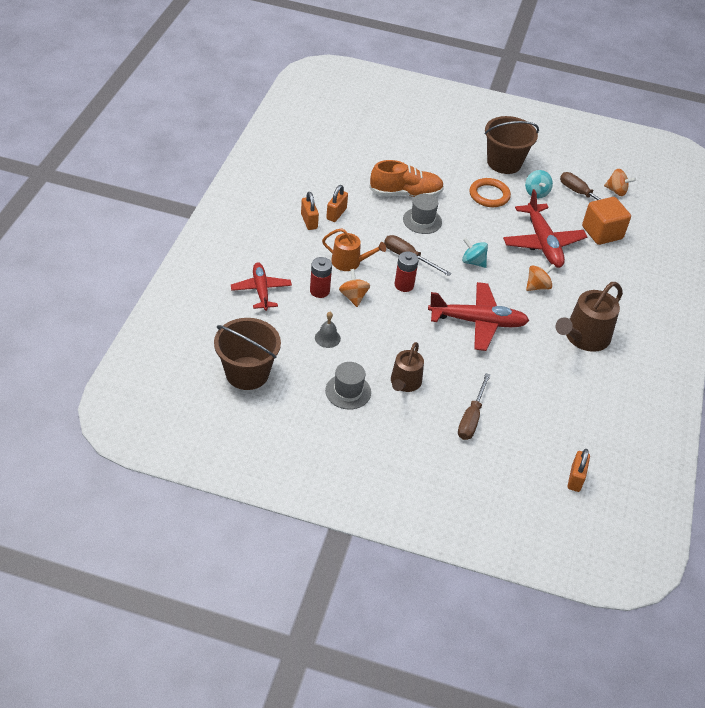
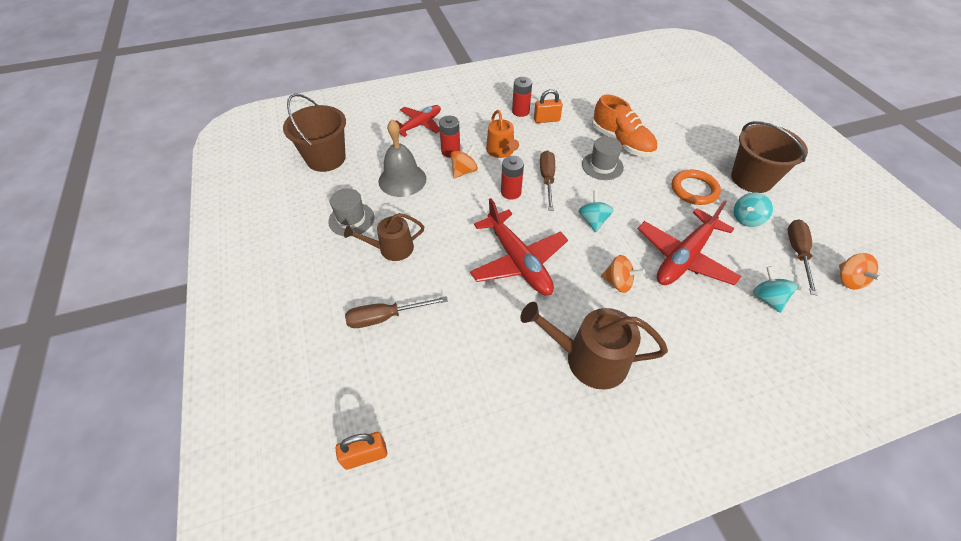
camera: 60 degrees right, 5 degrees up
(309, 221) = (520, 111): orange padlock -> red battery
(327, 338) = (402, 180): grey bell -> grey bell, size x1.92
(602, 233) = (767, 298): orange cube -> turquoise spinning top

